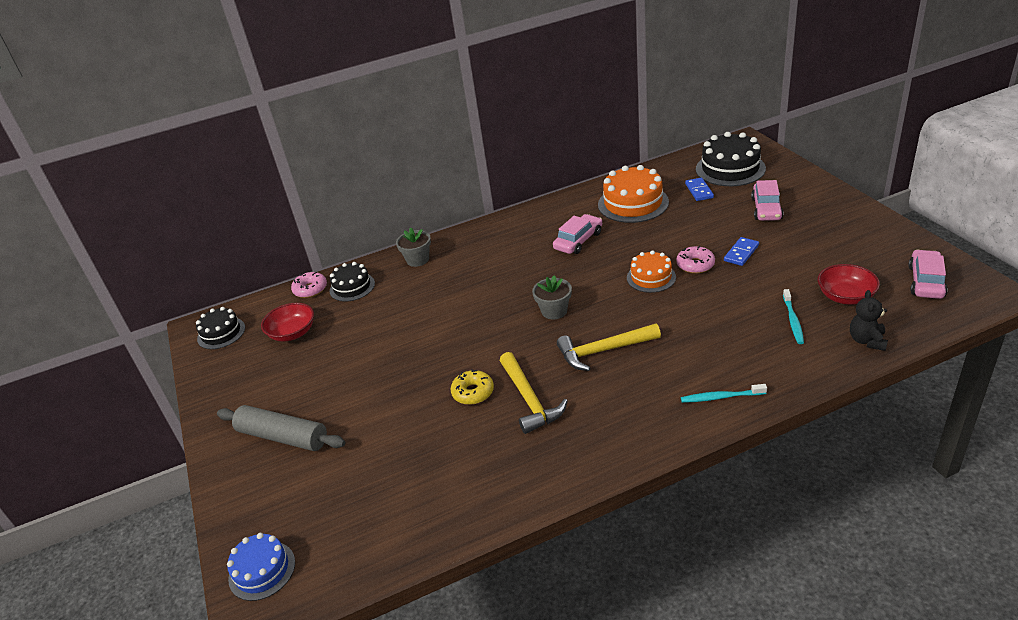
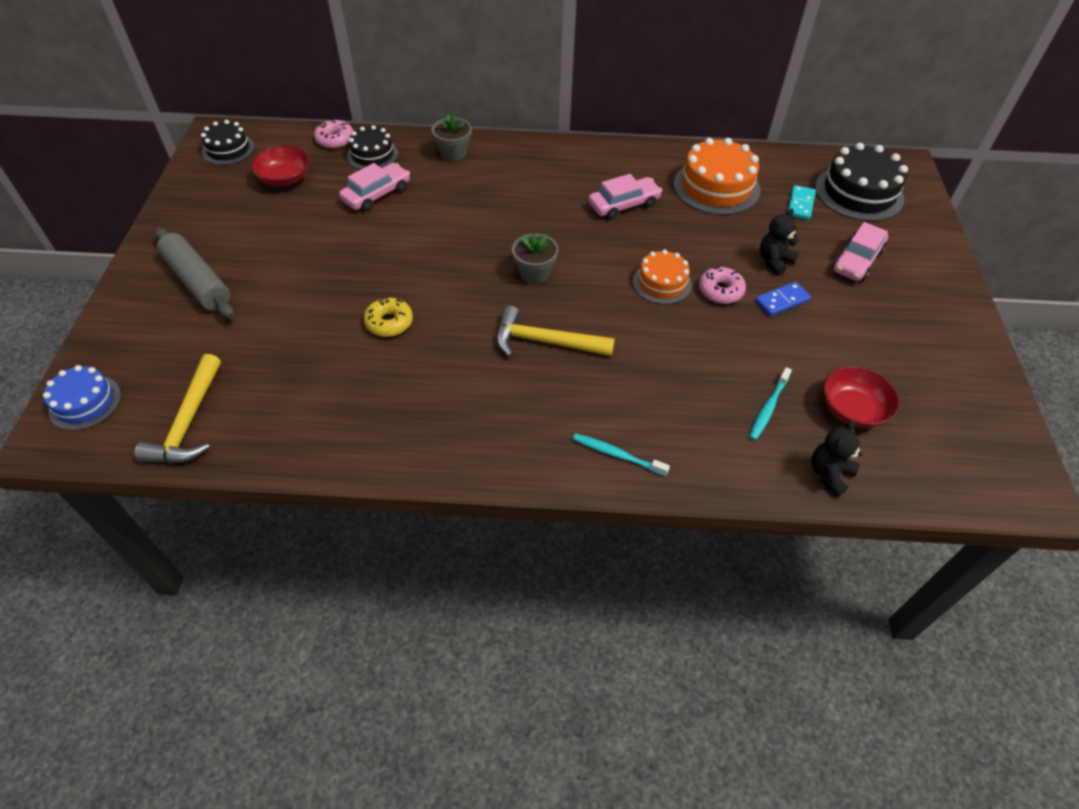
camera: 20 degrees right, 15 degrees up
(529, 400) = (433, 358): yellow hammer -> yellow hammer (188, 422)
(699, 191) = (800, 204): blue domino -> turquoise domino
(714, 232) = (774, 261): none -> black teddy bear
(926, 281) = (963, 439): pink car -> pink car (377, 194)

